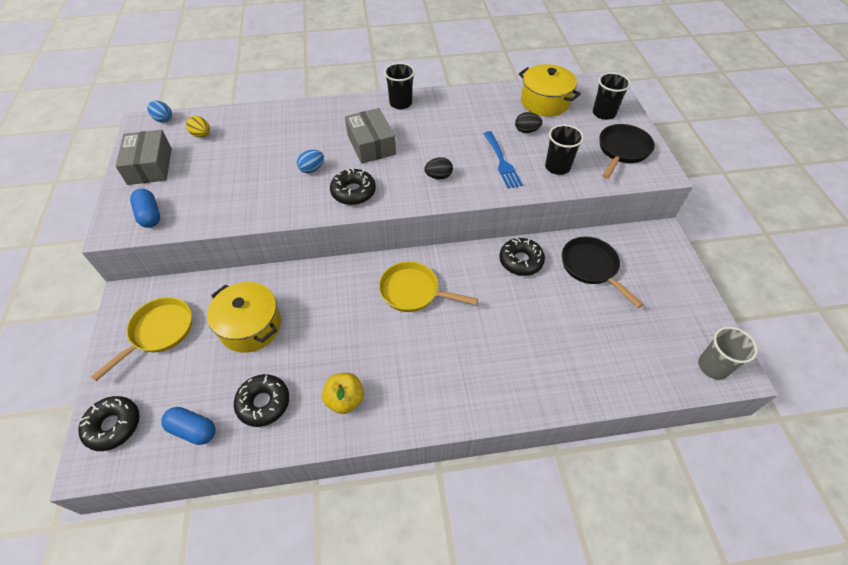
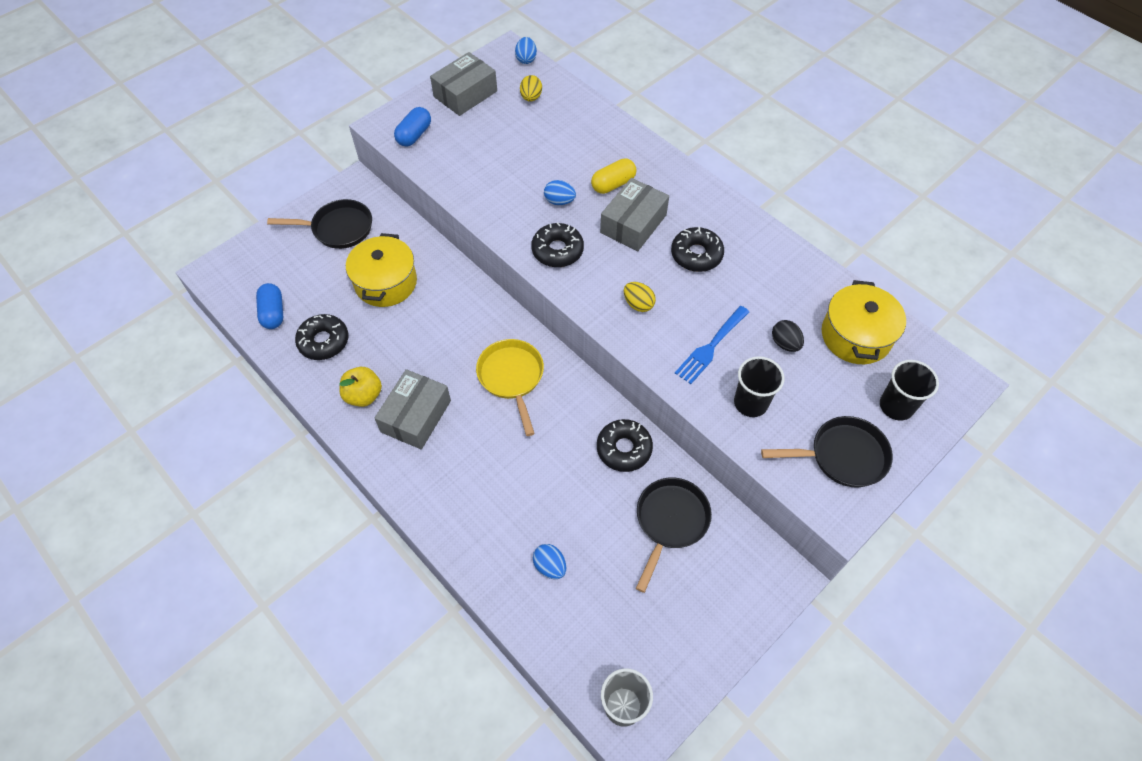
camera: 55 degrees right, 5 degrees up
(113, 426) = (246, 263): black donut -> black donut (696, 255)
(159, 332) = (338, 228): yellow pan -> black pan
(328, 136) = (613, 184): none -> yellow capsule
(396, 371) = (416, 416): none -> grey box
(400, 103) = (719, 209): black cup -> none
(438, 176) = (638, 304): black egg -> yellow egg
(584, 352) = (550, 566): none -> blue egg

